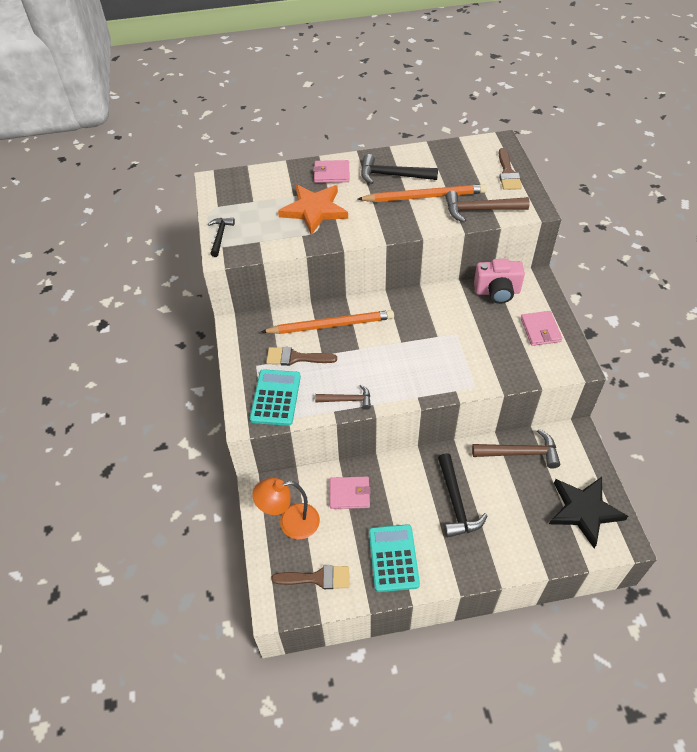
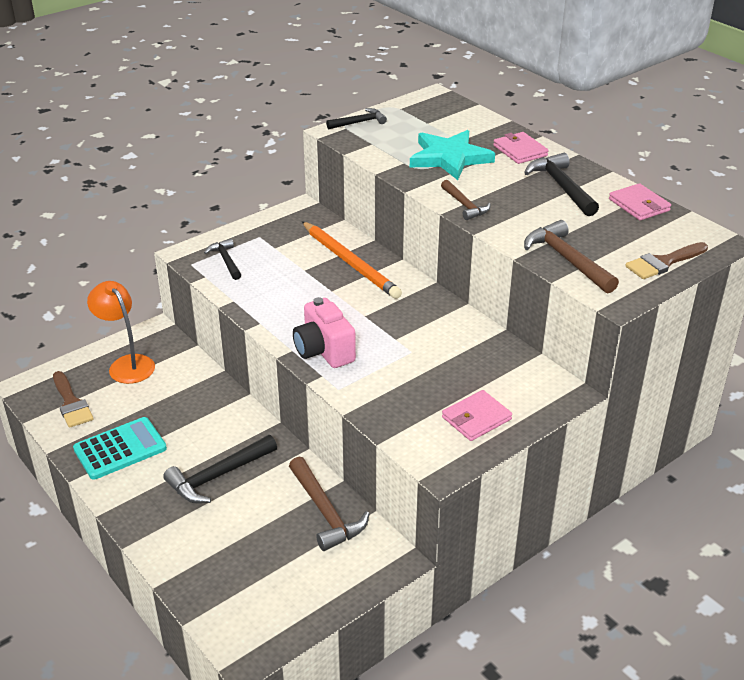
camera: 60 degrees right, 15 degrees down
(275, 398) = (226, 260): turquoise calculator -> black hammer
(295, 358) = (287, 255): brown brush -> none
(314, 210) = (449, 158): orange star -> turquoise star
(347, 400) = (254, 304): brown hammer -> brown hammer (464, 205)
(349, 494) = (184, 392): pink wallet -> pink wallet (639, 205)
(424, 196) = (548, 216): orange pencil -> none
(497, 292) = (511, 365): pink camera -> pink camera (324, 351)
(584, 511) = (272, 597): black star -> none

